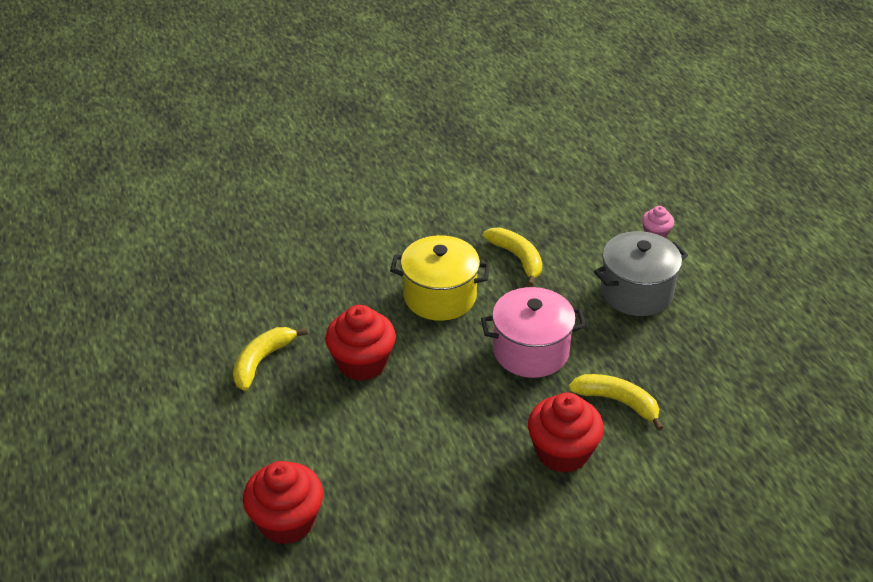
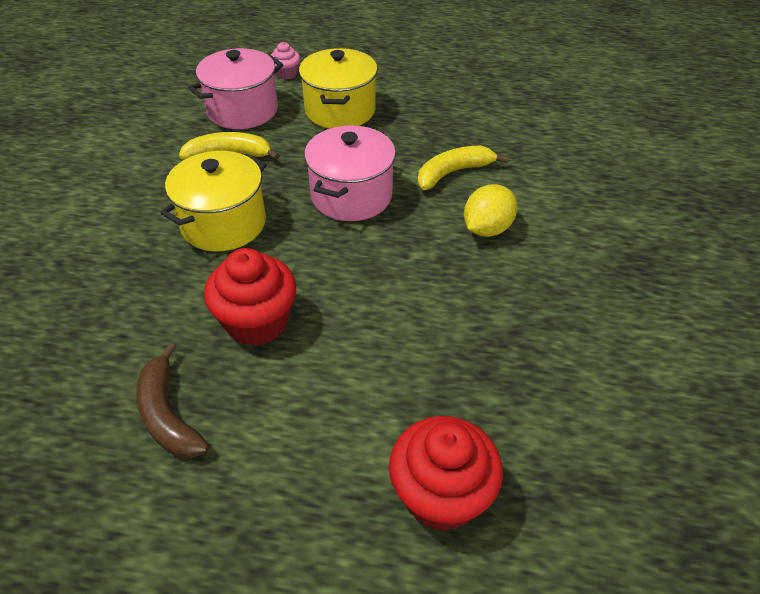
camera: 60 degrees left, 5 degrees up
(262, 361) = (168, 415): yellow banana -> brown banana
(562, 452) = (487, 229): red cupcake -> yellow lemon
(578, 236) = (242, 110): none -> pink pot
(636, 292) = (340, 110): grey pot -> yellow pot

